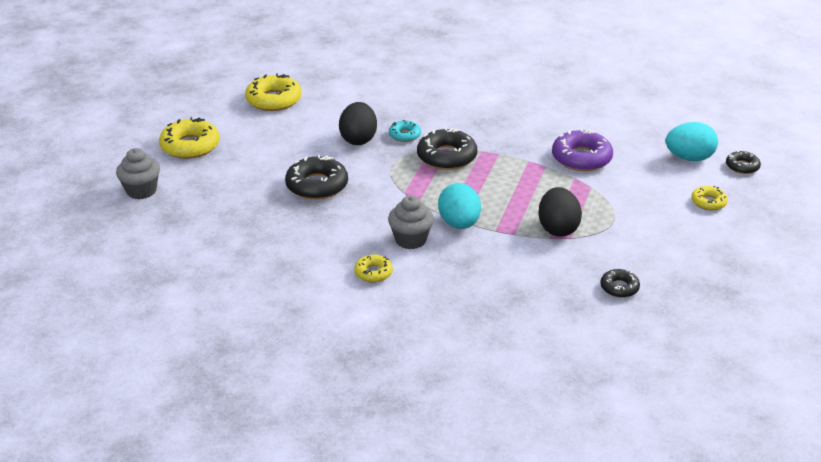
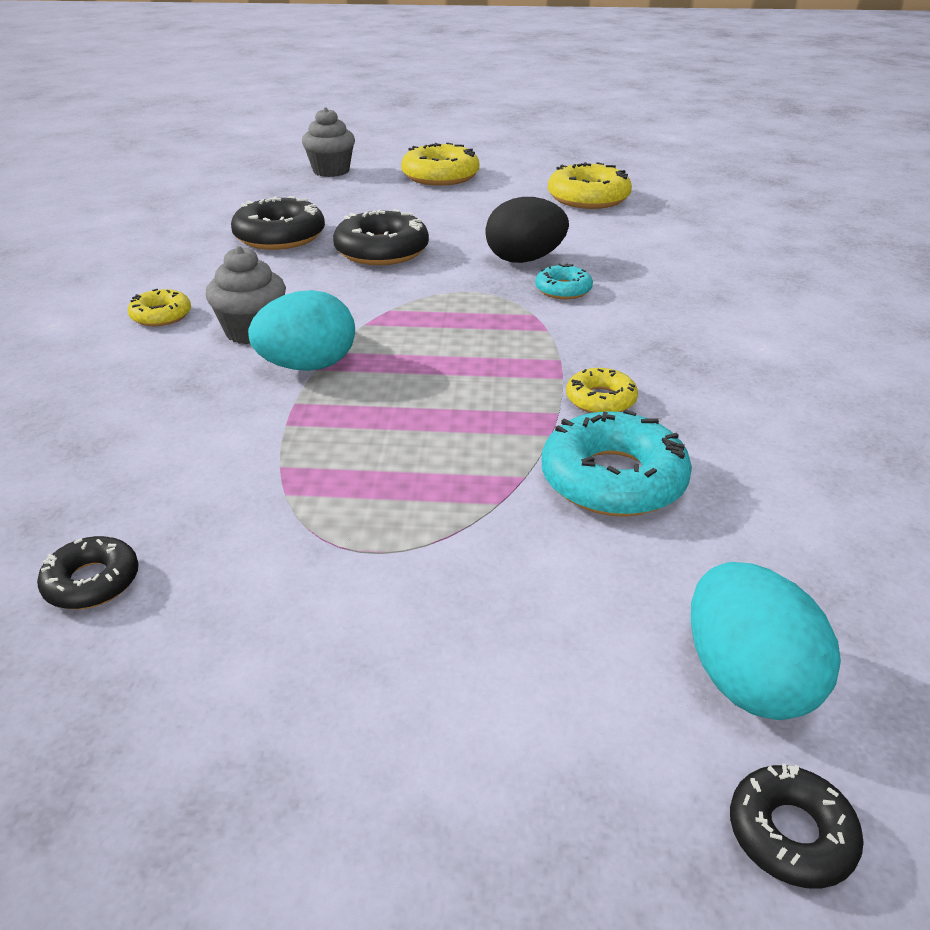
camera: 75 degrees right, 0 degrees up
(446, 157) = (518, 331): black donut -> black donut (280, 236)
(558, 228) = (315, 473): black egg -> none
(581, 158) = (613, 479): purple donut -> turquoise donut
(708, 202) = (519, 741): yellow donut -> yellow donut (600, 400)

